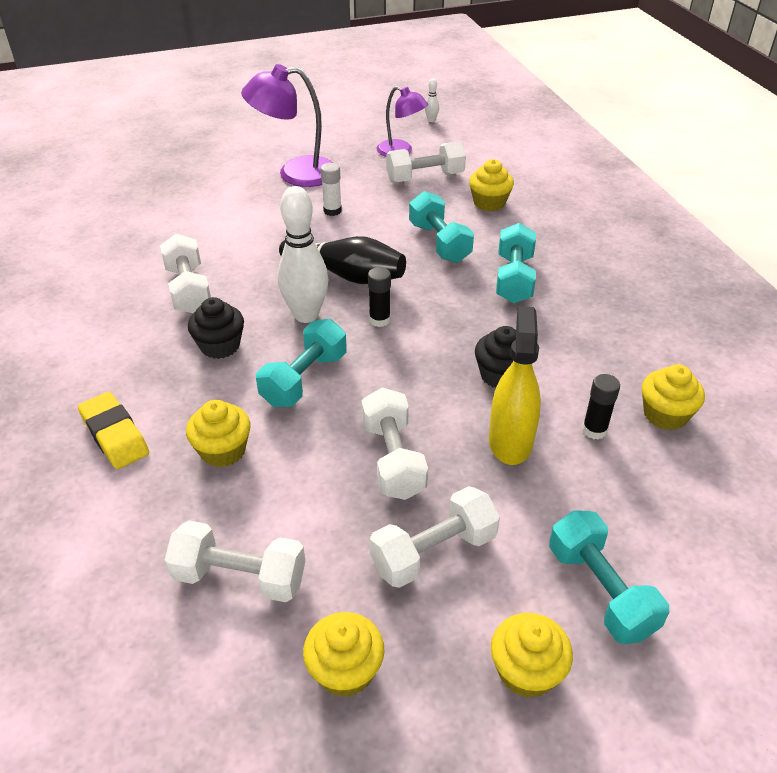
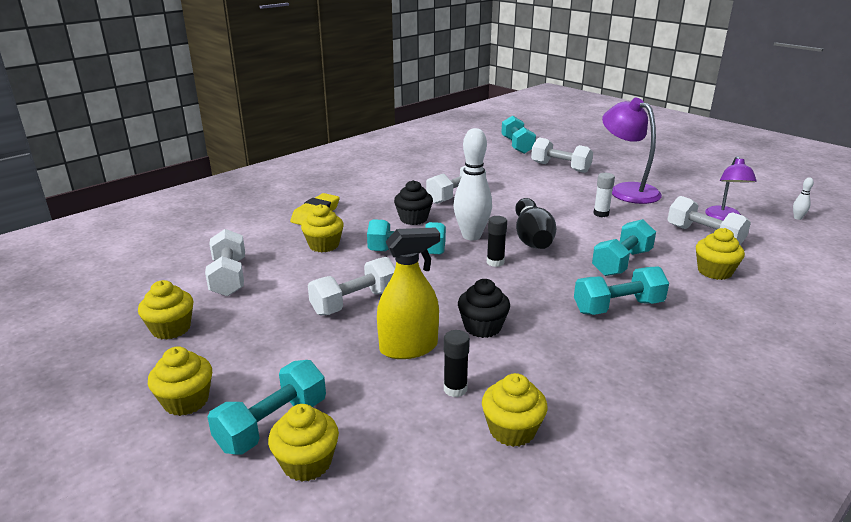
camera: 65 degrees right, 15 degrees down
(93, 190) = (517, 146): none -> turquoise dumbbell
(434, 552) = (277, 338): white dumbbell -> white dumbbell (560, 167)
(669, 574) = (307, 463): none -> yellow cupcake

